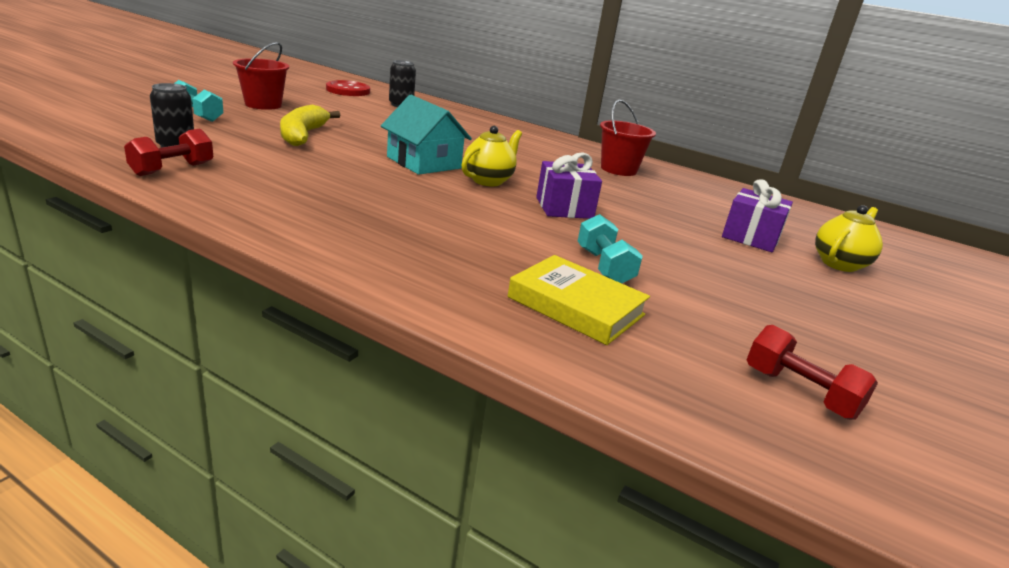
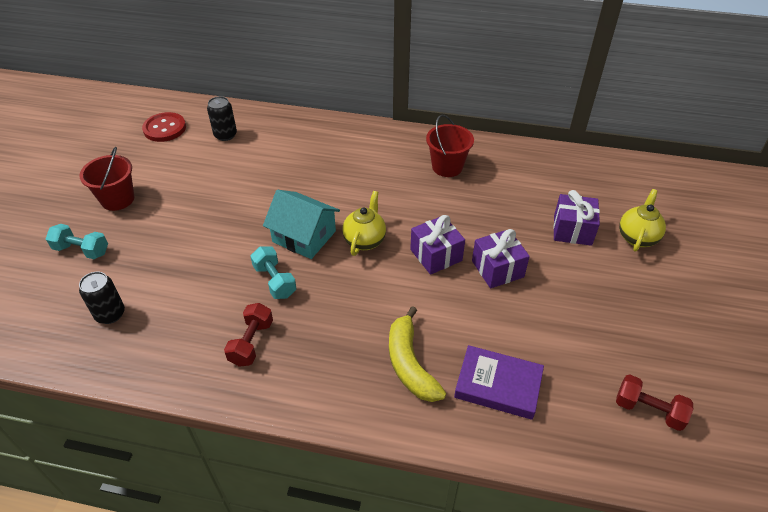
camera: 15 degrees left, 20 degrees up
(172, 169) = (136, 351): red dumbbell -> red dumbbell (251, 342)
(302, 135) = (187, 240): yellow banana -> yellow banana (410, 364)
(576, 306) = (498, 385): yellow book -> purple book
(604, 266) = (495, 326): turquoise dumbbell -> turquoise dumbbell (275, 281)
(635, 234) = (497, 269): none -> purple gift

